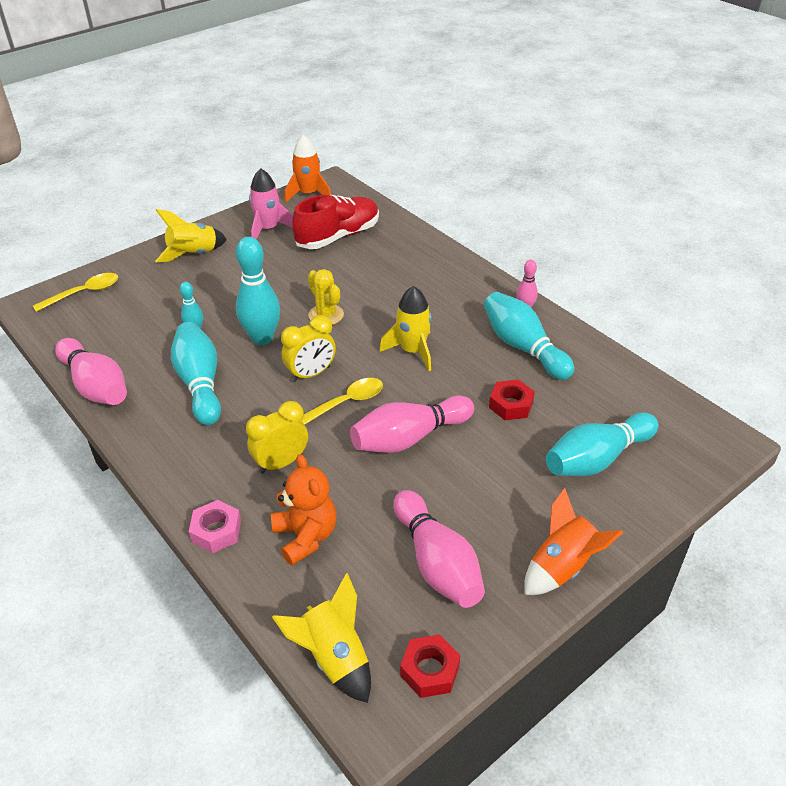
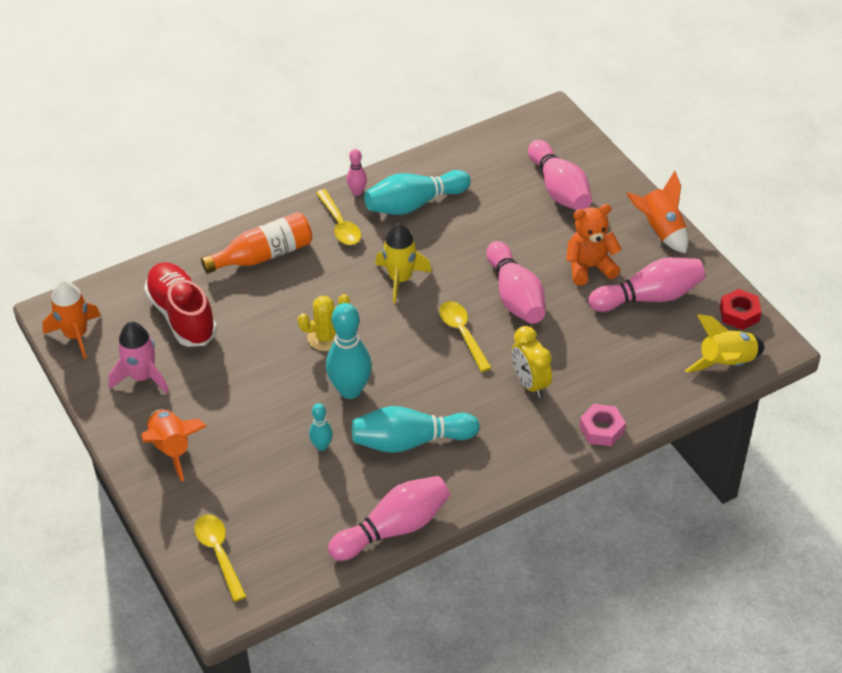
camera: 80 degrees left, 5 degrees up
(193, 254) = (172, 448): yellow rocket -> orange rocket
(306, 536) = (614, 372): orange teddy bear -> orange teddy bear (589, 267)
(311, 374) = (416, 355): yellow clock -> none
(420, 266) = (263, 255): none -> orange bottle
(475, 303) = (340, 224): none -> yellow spoon
(511, 405) = (488, 226): red nut -> none
(597, 459) = (559, 189): turquoise bowling pin -> pink bowling pin

